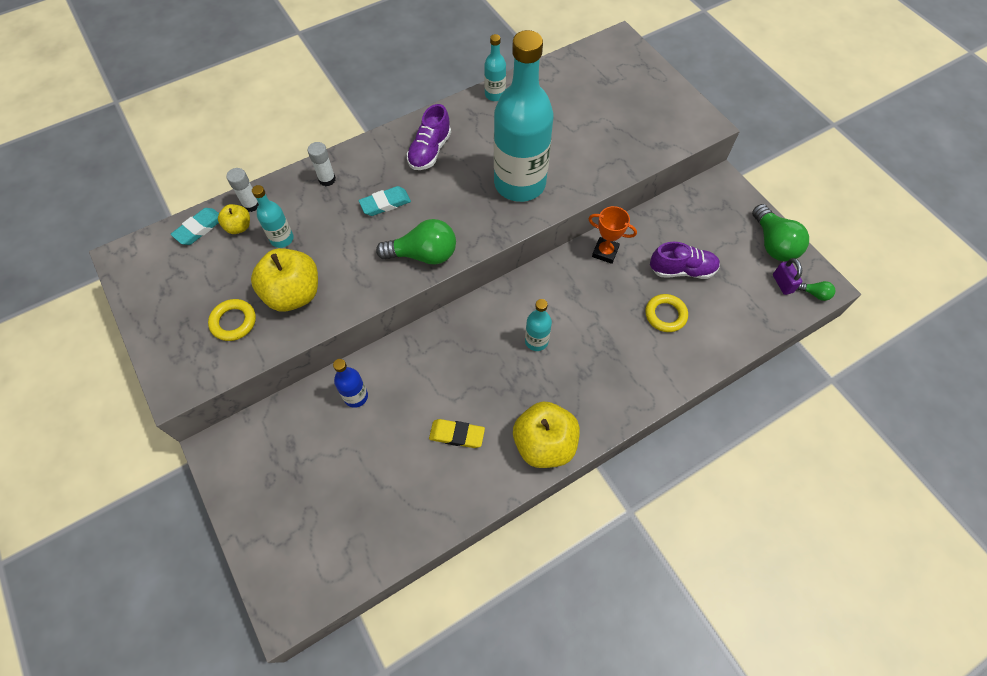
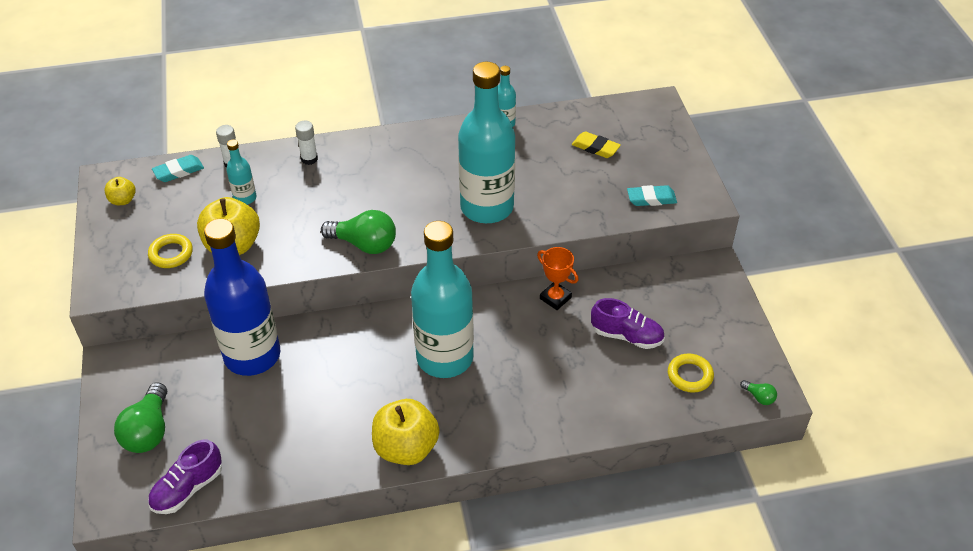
camera: 20 degrees right, 15 degrees down
(239, 227) = (213, 178): yellow apple -> yellow apple (123, 200)
(356, 396) = (252, 355): blue bottle -> blue bottle, size x2.31
(385, 203) = (351, 192): turquoise eraser -> turquoise eraser (651, 198)
(430, 151) = (416, 158): purple shoe -> purple shoe (188, 488)
(457, 435) = (328, 415): yellow eraser -> yellow eraser (595, 148)
(536, 341) = (445, 358): turquoise bottle -> turquoise bottle, size x2.31
(665, 315) = (587, 371): yellow ring -> yellow ring (690, 375)
(773, 243) = (739, 338): green light bulb -> green light bulb (148, 431)
(782, 283) = (728, 378): purple padlock -> none

